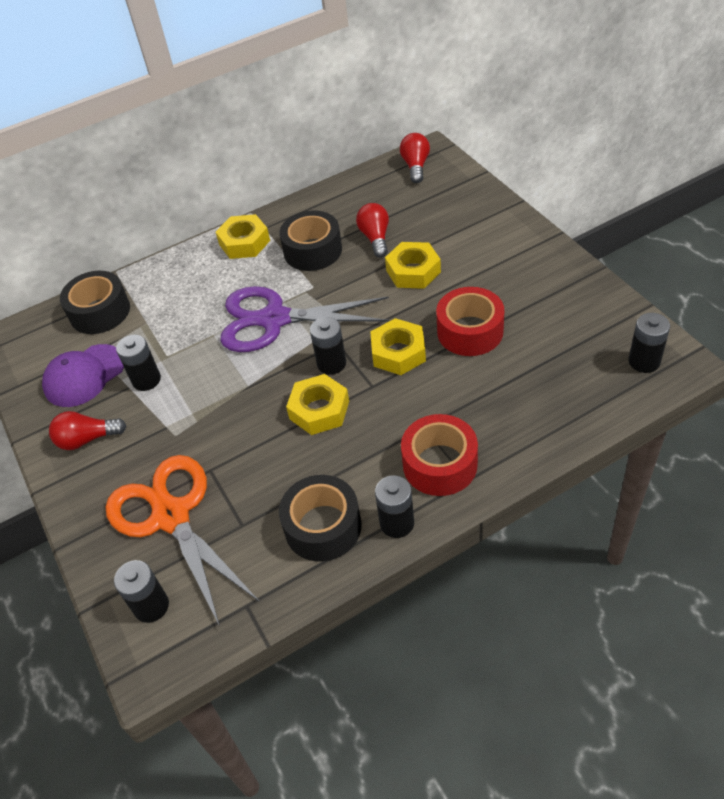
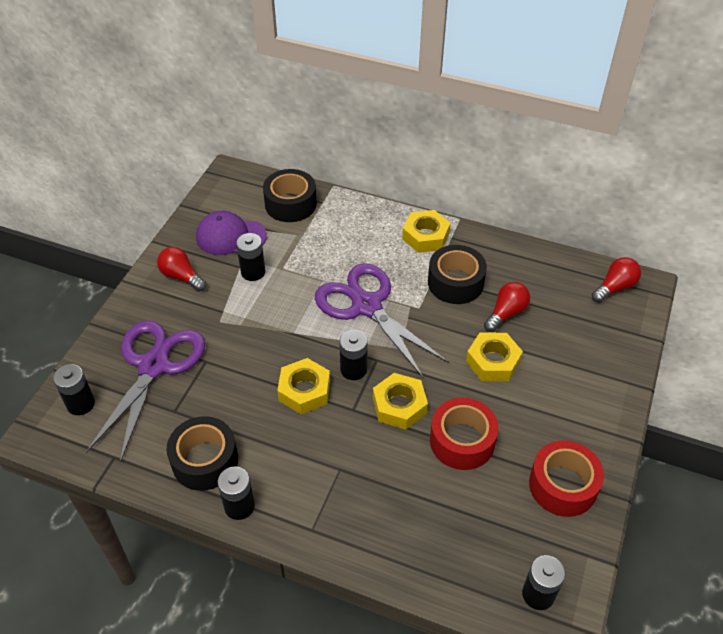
camera: 45 degrees right, 0 degrees up
(171, 516) = (154, 366): orange scissors -> purple scissors
(440, 464) = (312, 501): red tape -> red tape (563, 485)

